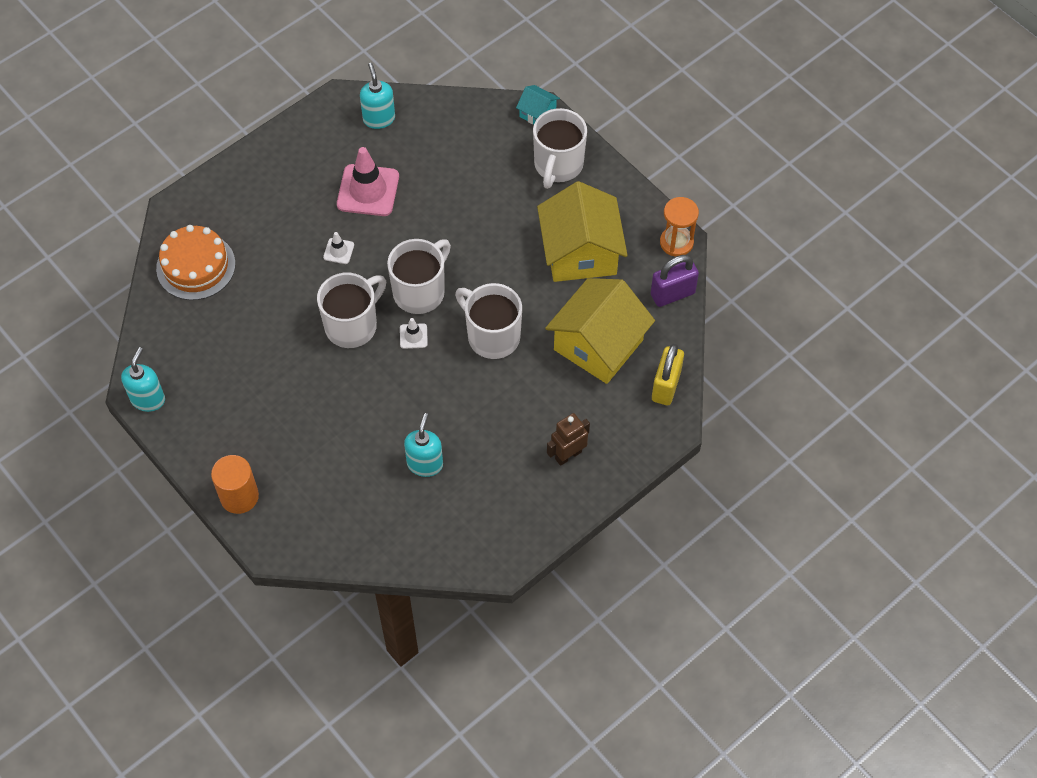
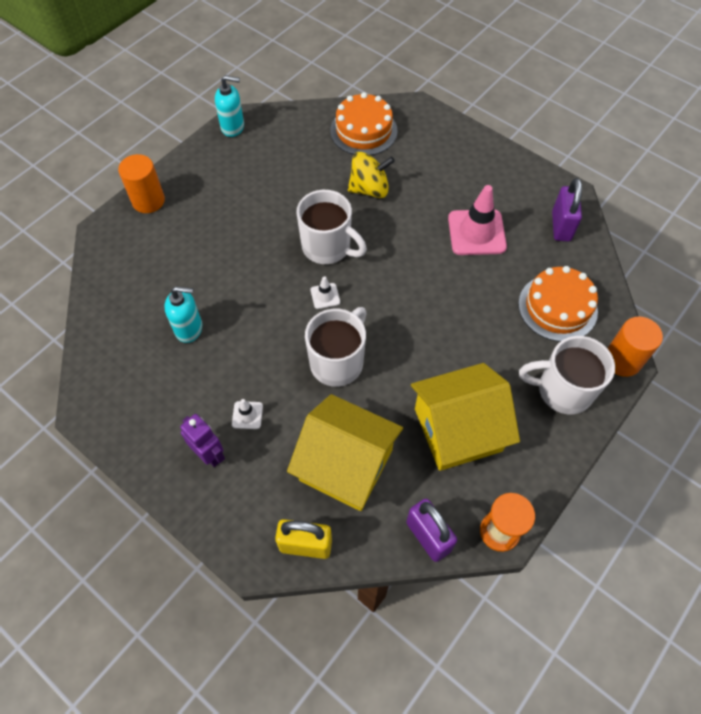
camera: 80 degrees right, 0 degrees up
(284, 274) = (369, 189): none -> yellow spinning top
(338, 251) = (404, 223): white traffic cone -> white traffic cone (247, 415)
(379, 118) = (561, 226): turquoise soap dispenser -> purple padlock
(420, 291) = (375, 293): white mug -> none
(472, 146) = (557, 307): none -> orange cake
(537, 113) = (622, 360): turquoise house -> orange cylinder
(568, 455) = (209, 454): brown robot -> purple robot

